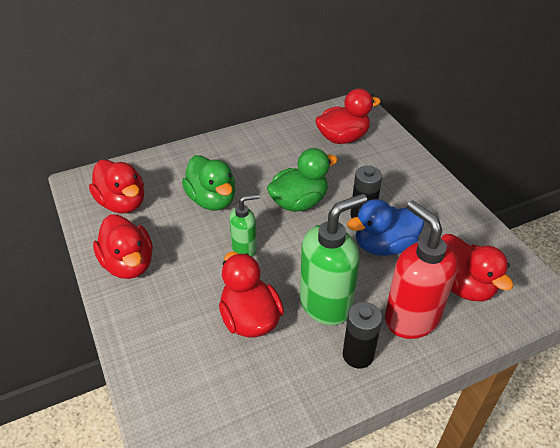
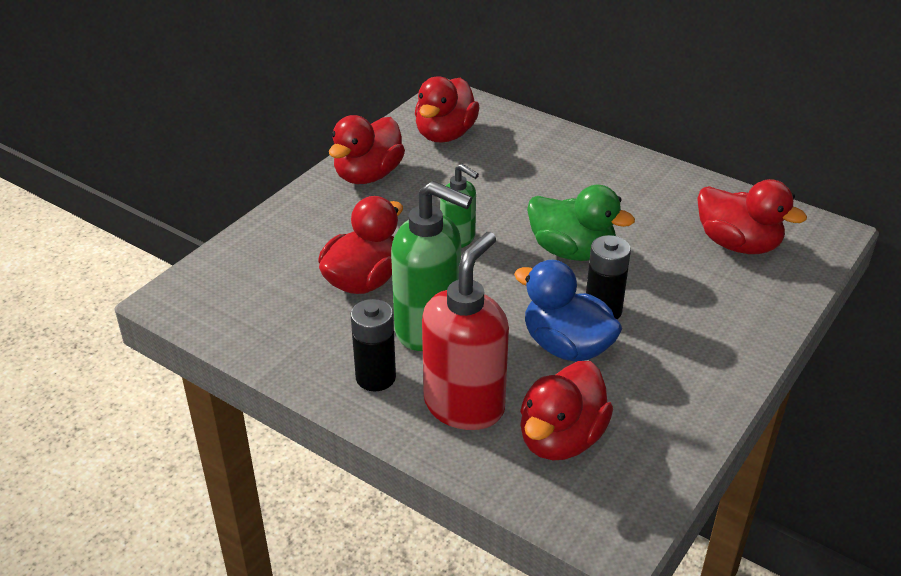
camera: 60 degrees right, 5 degrees down
(212, 200) = (509, 188): green duck -> none

